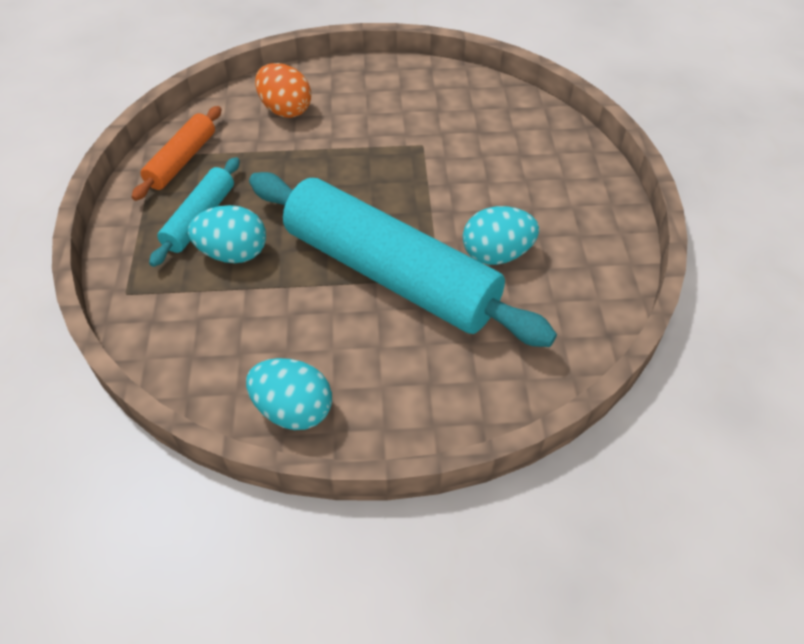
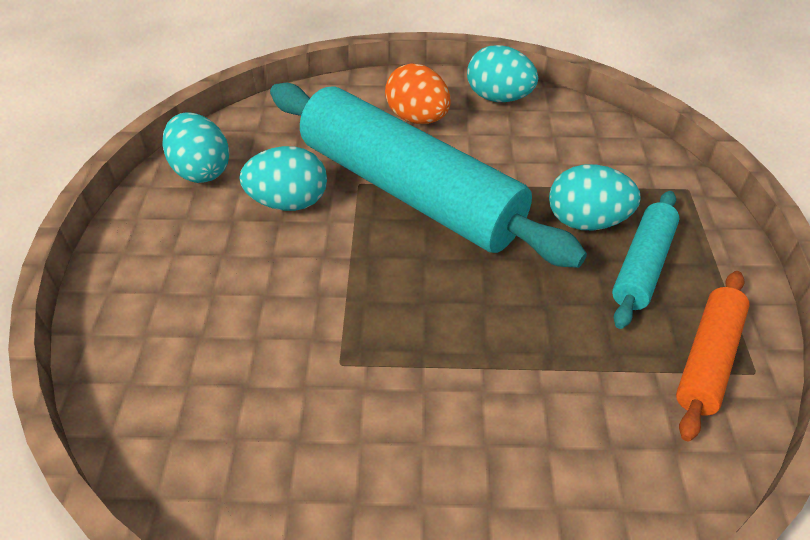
camera: 175 degrees left, 5 degrees down
(285, 110) = (569, 461): orange egg -> orange egg (417, 118)
(592, 282) = (201, 170): none -> turquoise egg

